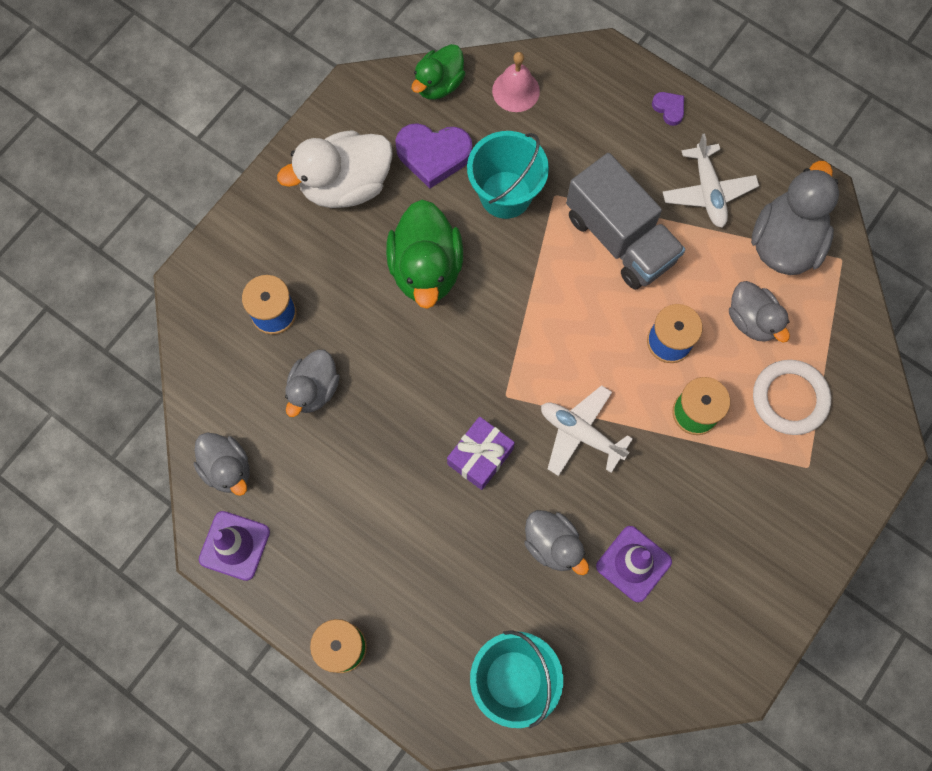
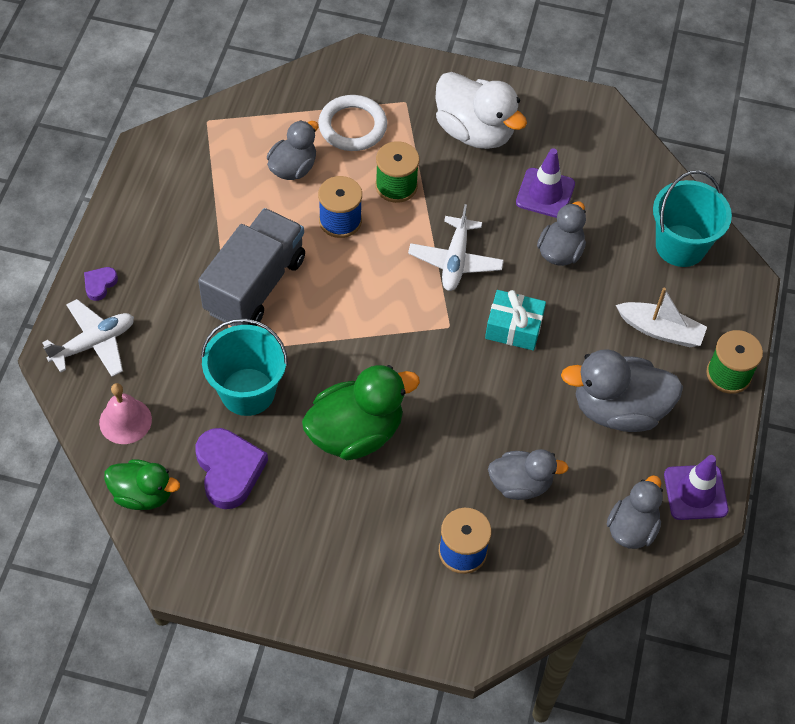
camera: 115 degrees left, 15 degrees down
(346, 185) = (295, 539): white duck -> white duck (474, 131)
(419, 602) = (660, 330): none -> white boat
(480, 456) = (514, 328): purple gift -> turquoise gift
(708, 191) = (179, 231): white plane -> white plane (94, 343)
(785, 243) = (208, 163): grey duck -> grey duck (618, 409)

